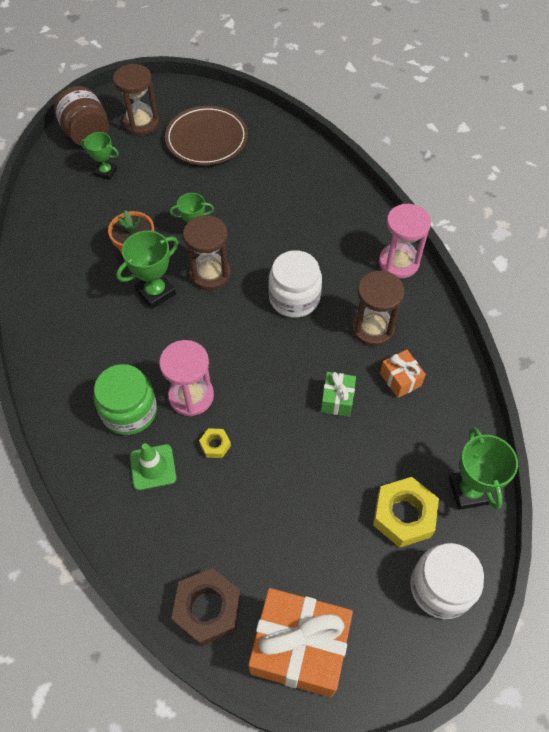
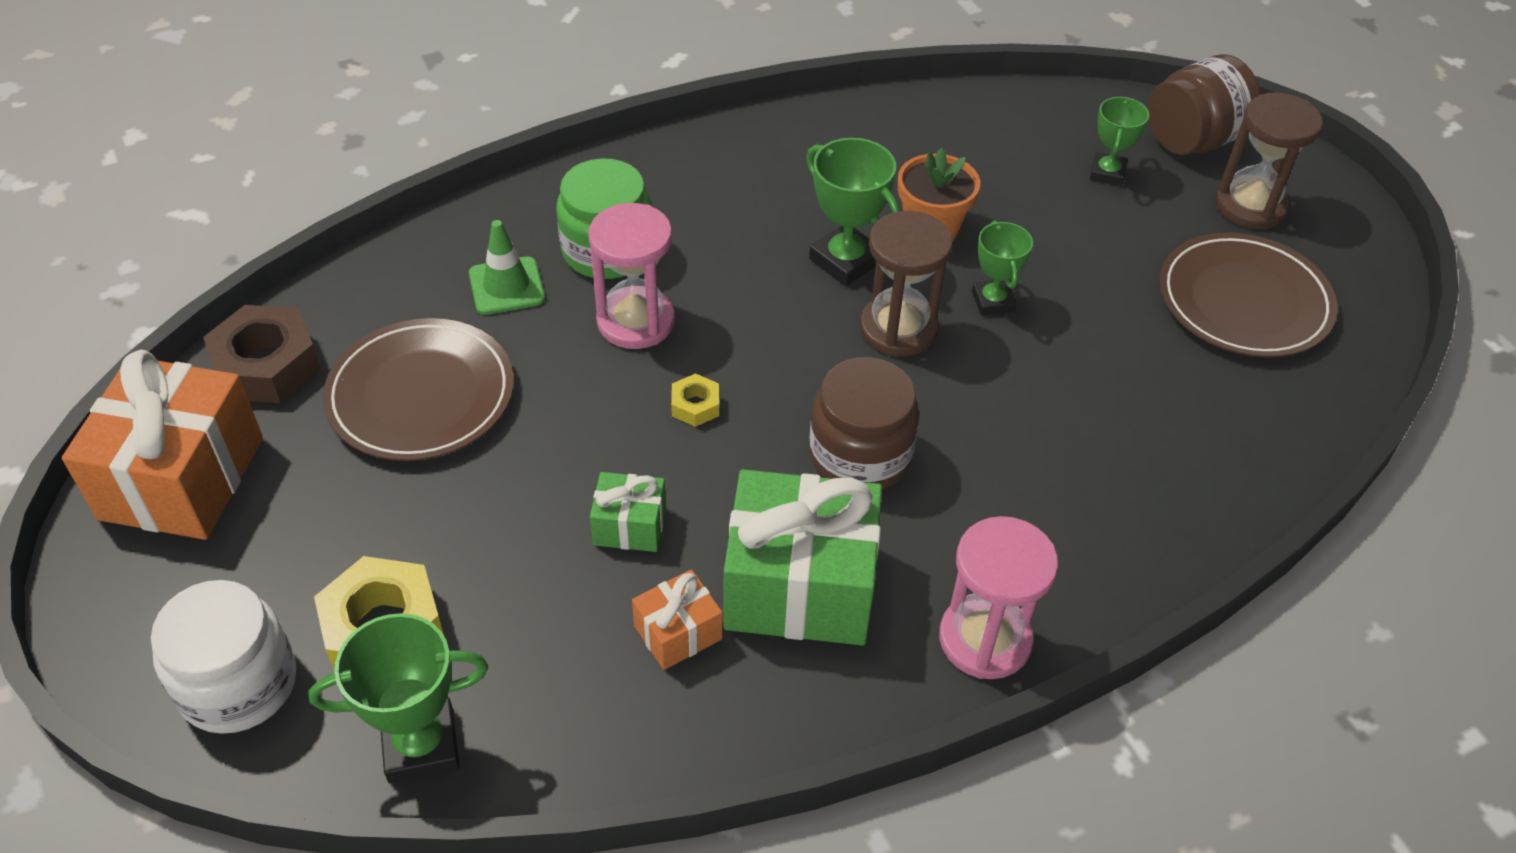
camera: 85 degrees right, 10 degrees down
(215, 445) = (542, 357): yellow nut -> yellow nut (695, 405)
(240, 510) = (421, 396): none -> brown plate
(294, 298) = (860, 455): white jar -> brown jar
(372, 328) = (800, 586): brown hourglass -> green gift

